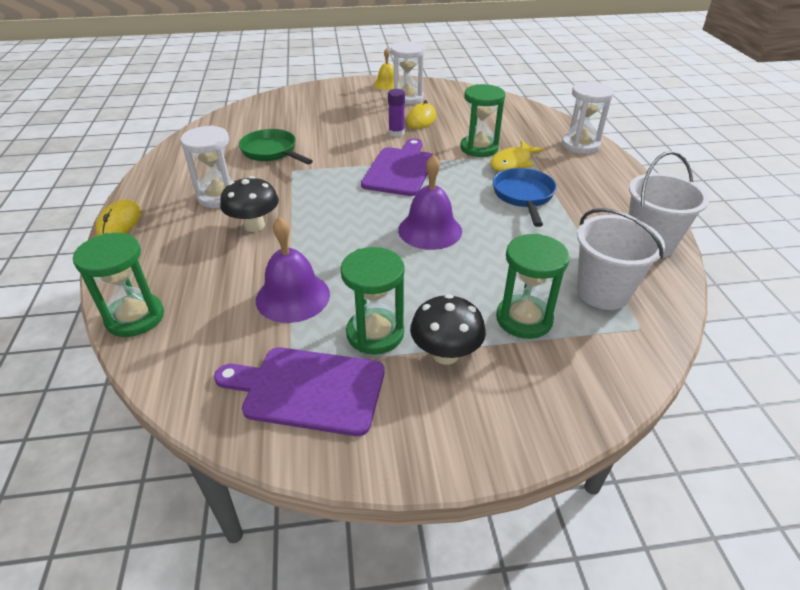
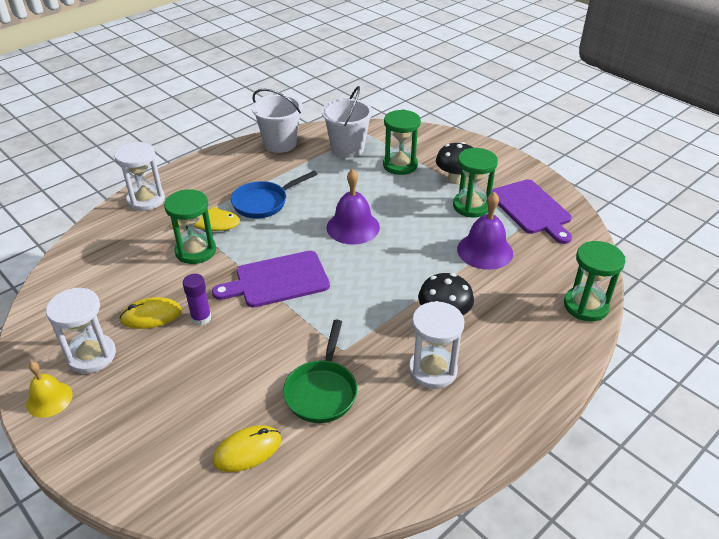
camera: 125 degrees left, 0 degrees up
(119, 222) = (537, 408): yellow mouse -> yellow mouse (247, 450)

